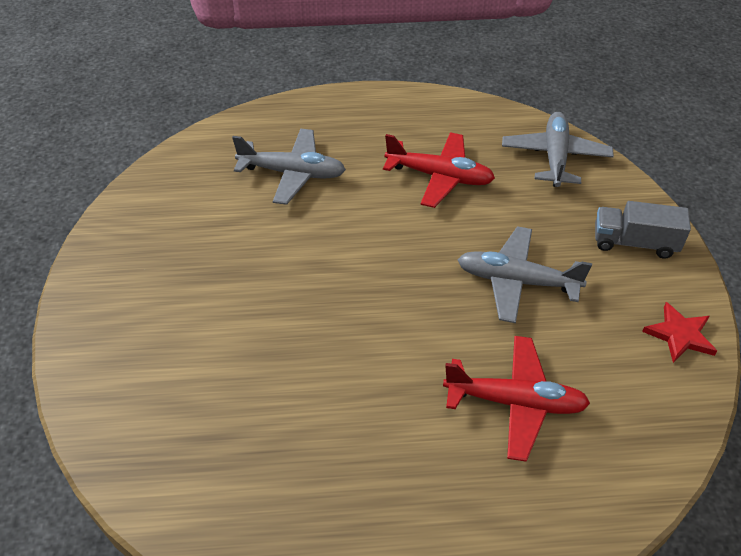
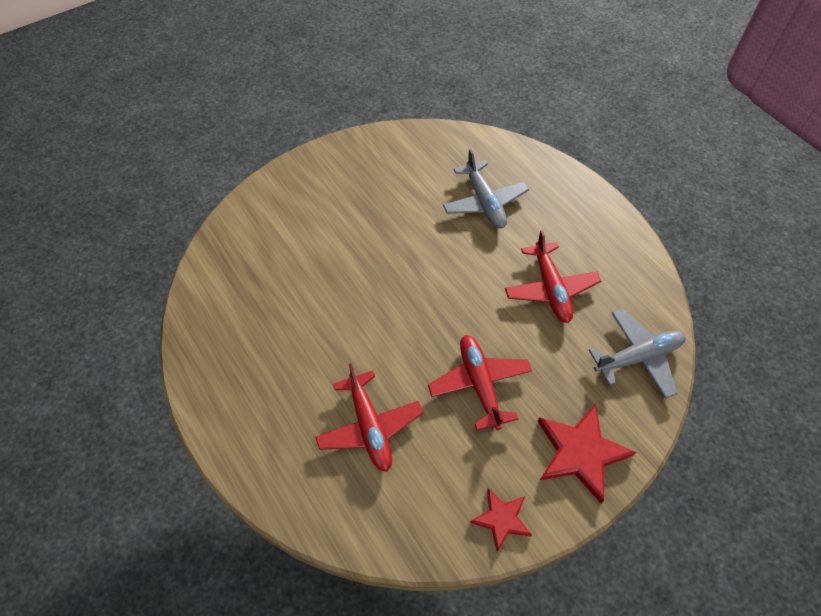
camera: 60 degrees right, 10 degrees up
(517, 281) = (479, 384): grey plane -> red plane
(634, 243) = (580, 453): grey truck -> red star

